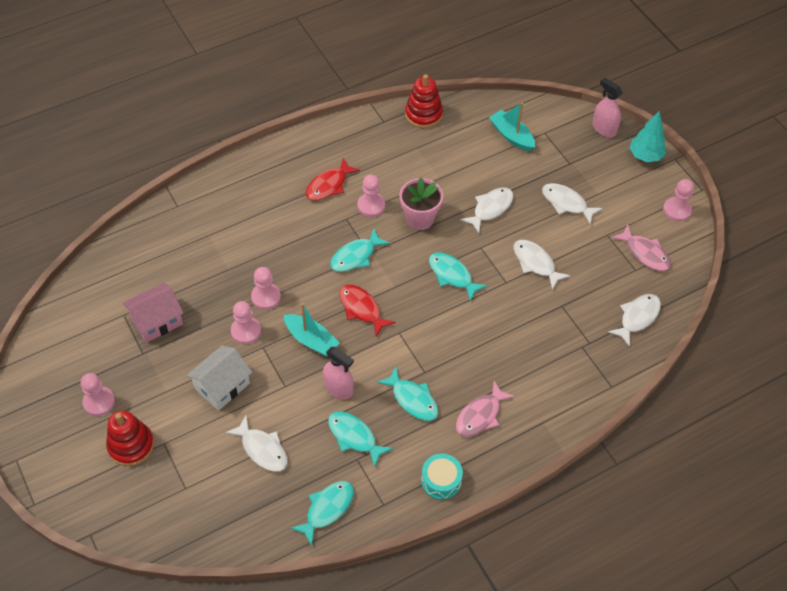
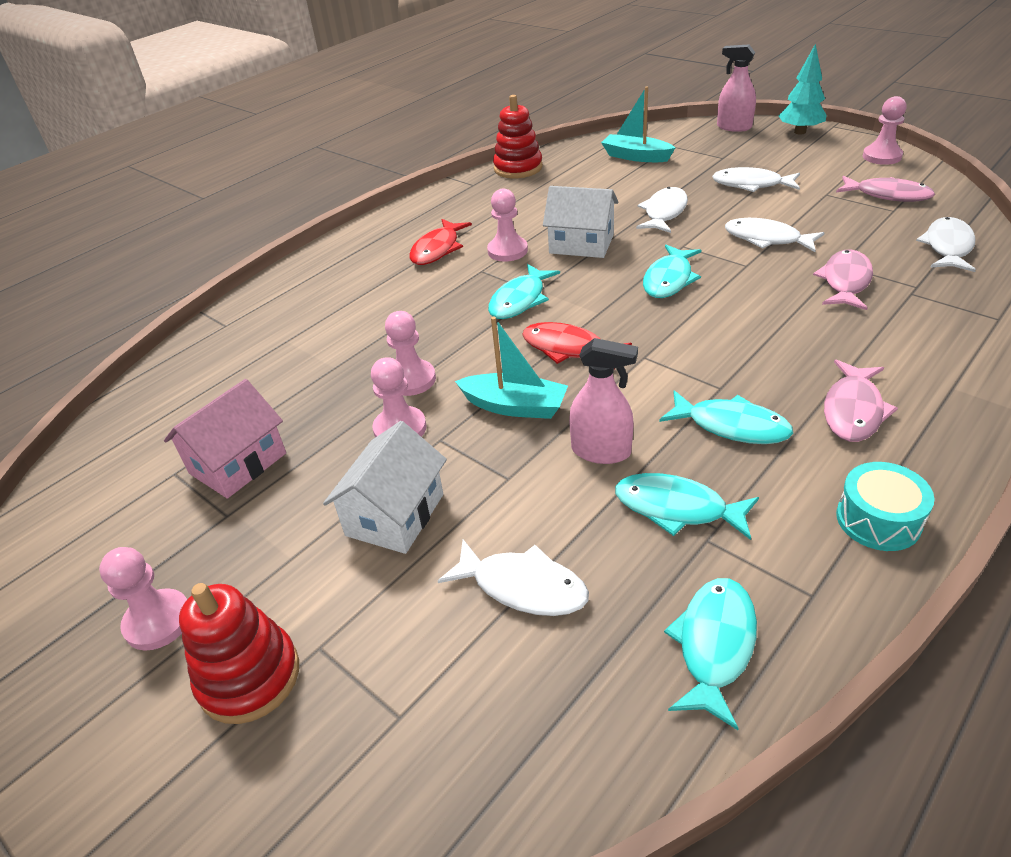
camera: 15 degrees left, 15 degrees down
(420, 218) = (581, 244): pink flower pot -> white house
(452, 275) = (669, 279): turquoise fish -> turquoise fish turned 90 degrees counterclockwise
(552, 321) = (845, 282): none -> pink fish

